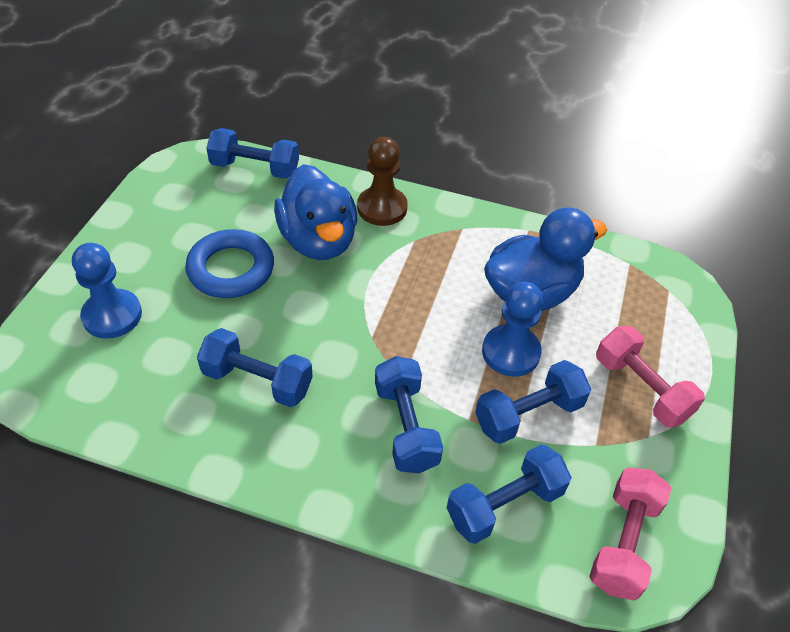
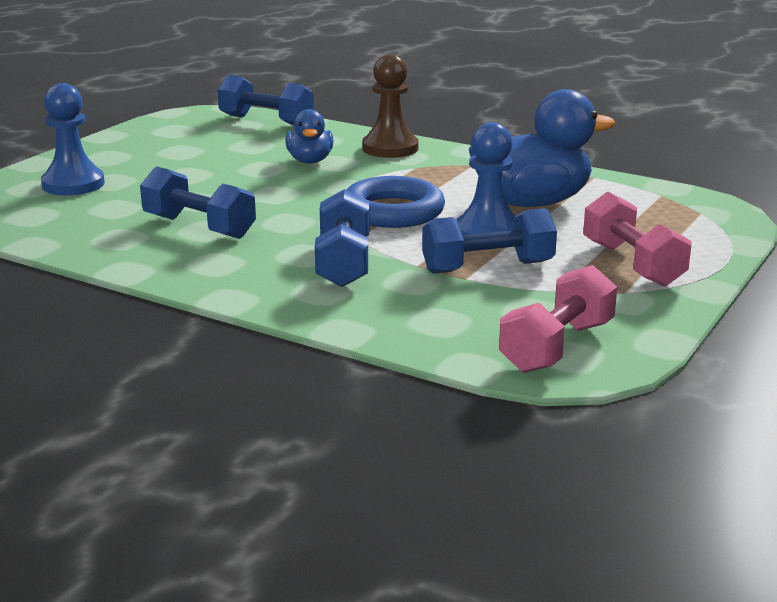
camera: 15 degrees right, 25 degrees down
(231, 269) = (208, 169): blue ring -> blue ring (393, 211)
(318, 240) = (310, 161): blue duck -> blue duck, size x0.55
(505, 505) = (429, 313): blue dumbbell -> none

